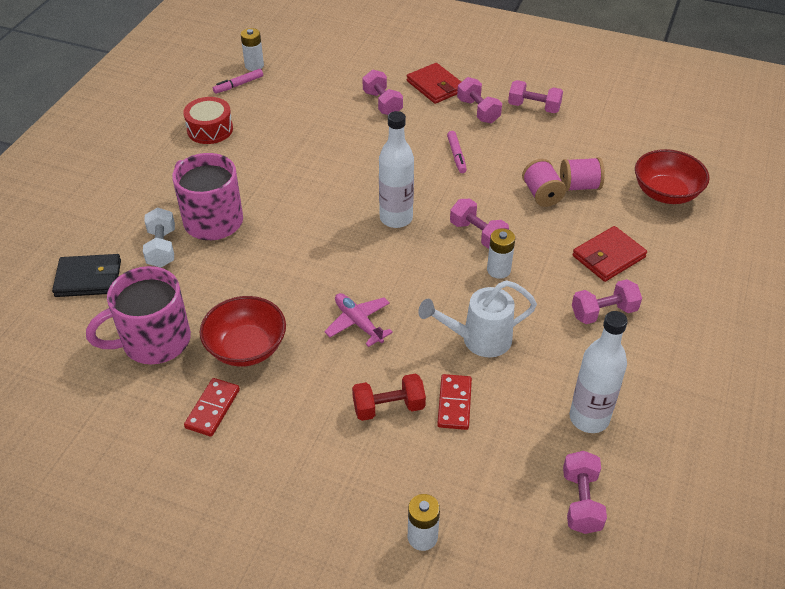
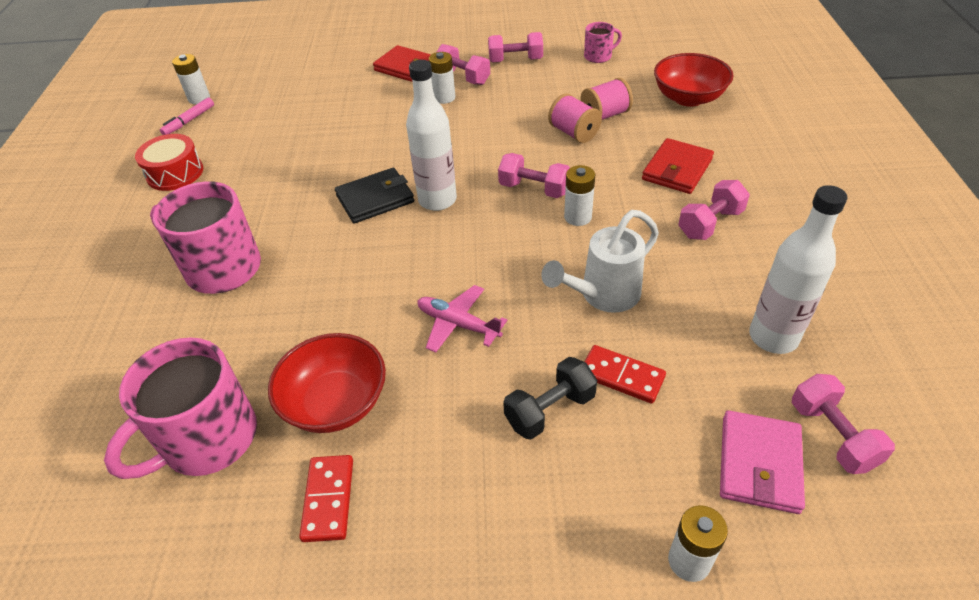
camera: 20 degrees left, 0 degrees up
(88, 278) = (82, 390): black wallet -> black wallet (375, 199)
(162, 248) = (169, 320): white dumbbell -> none
(382, 103) = (360, 96): pink dumbbell -> none
(388, 407) = (550, 410): red dumbbell -> black dumbbell
(451, 126) = (444, 98): none -> white battery
(454, 403) = (621, 376): red domino -> red domino turned 45 degrees counterclockwise
(456, 155) = (466, 122): pink marker -> none
(513, 499) = (759, 464): none -> pink wallet
(611, 126) = (598, 56): none -> pink mug

